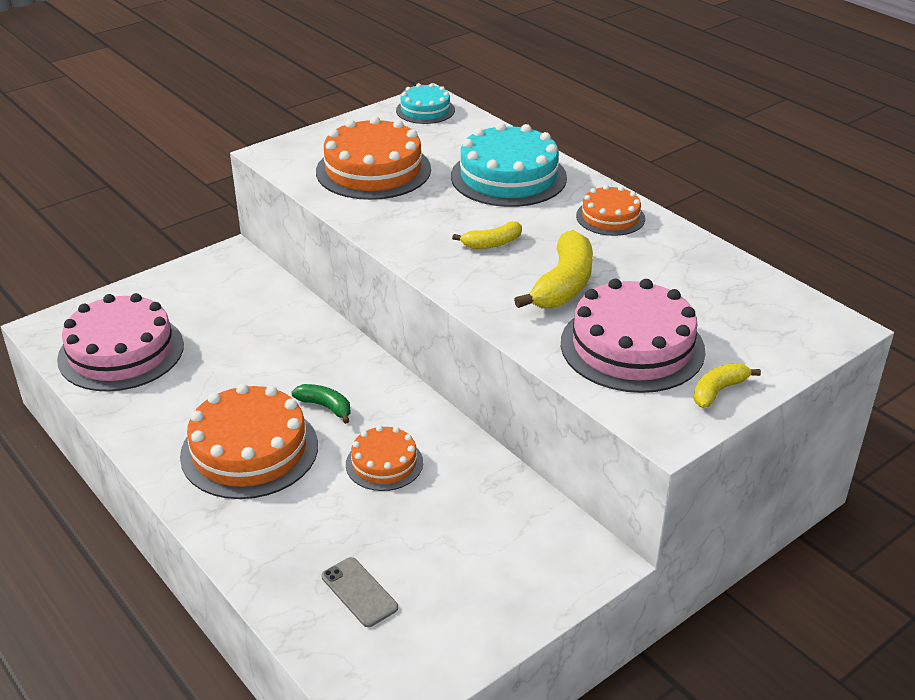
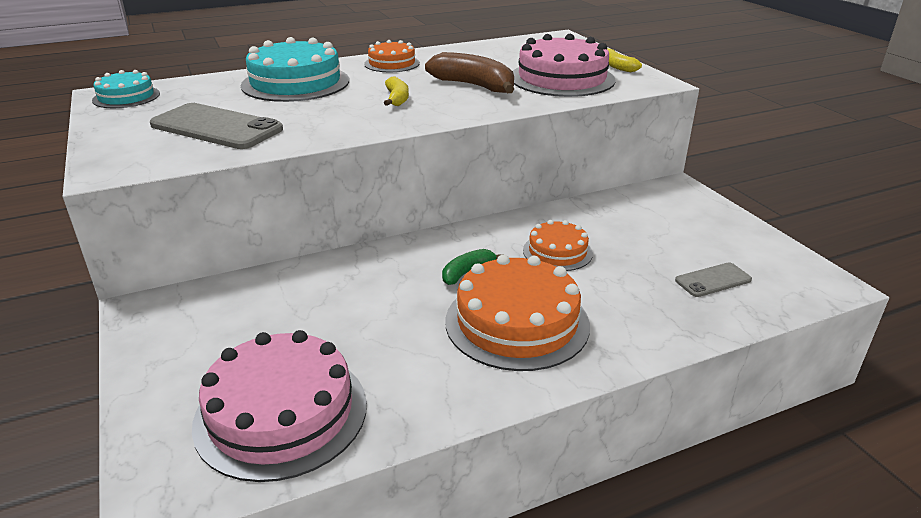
camera: 75 degrees left, 5 degrees down
(373, 170) = (216, 127): orange cake -> grey phone
(563, 285) = (474, 86): yellow banana -> brown banana

